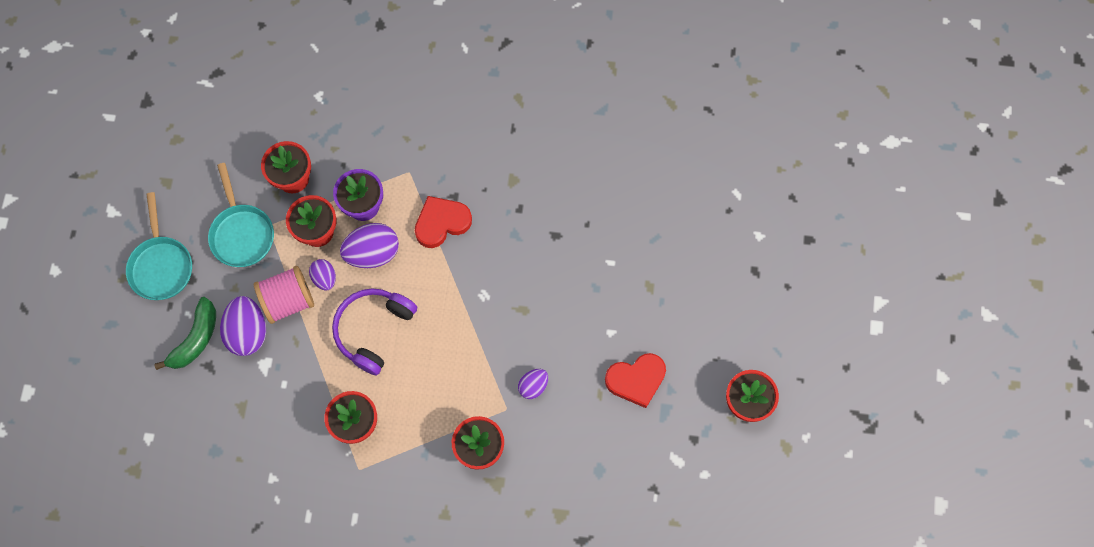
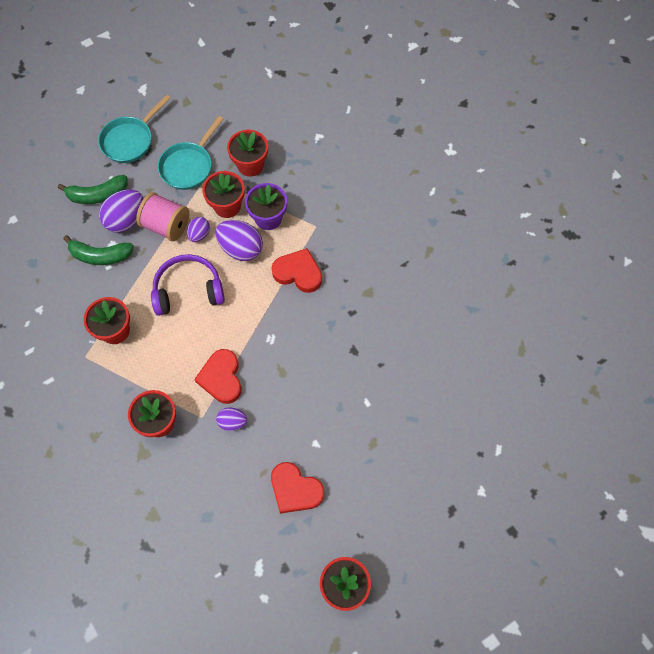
camera: 50 degrees right, 5 degrees down
(265, 383) = (100, 256): none -> green banana
(484, 365) = (221, 378): none -> red heart

